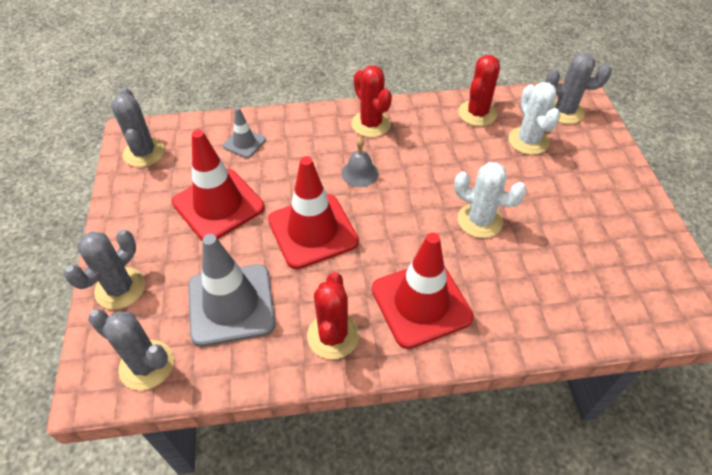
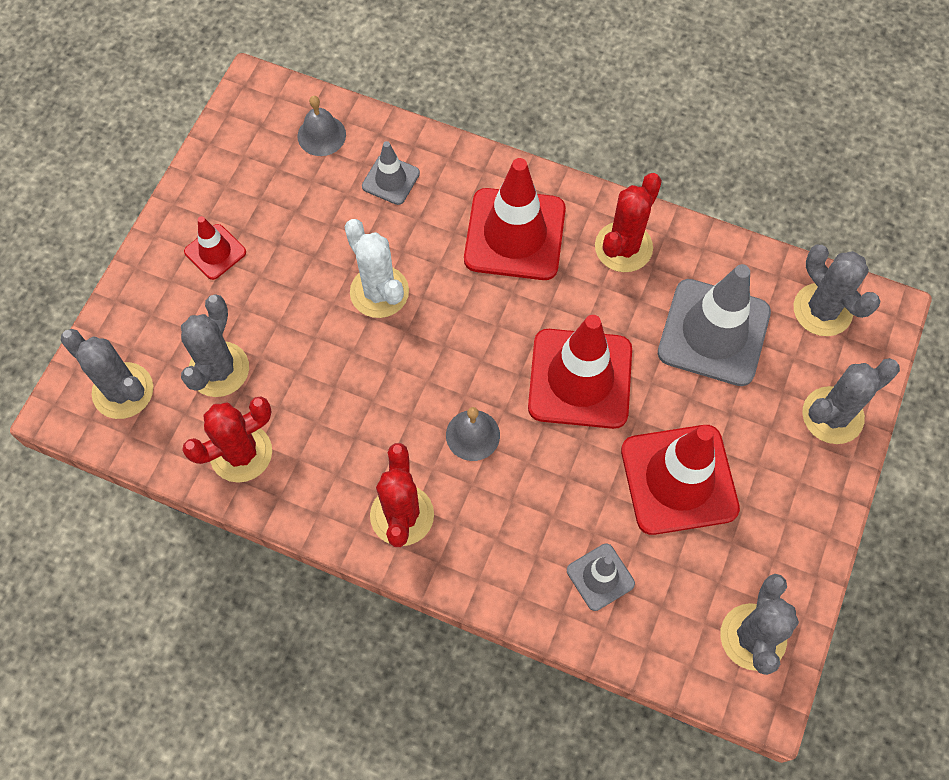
camera: 150 degrees left, 15 degrees up
(528, 141) = (219, 369): white cactus -> grey cactus
(542, 298) = (391, 180): none -> grey traffic cone
(599, 195) = (215, 252): none -> red traffic cone
(622, 305) = (321, 135): none -> grey bell

